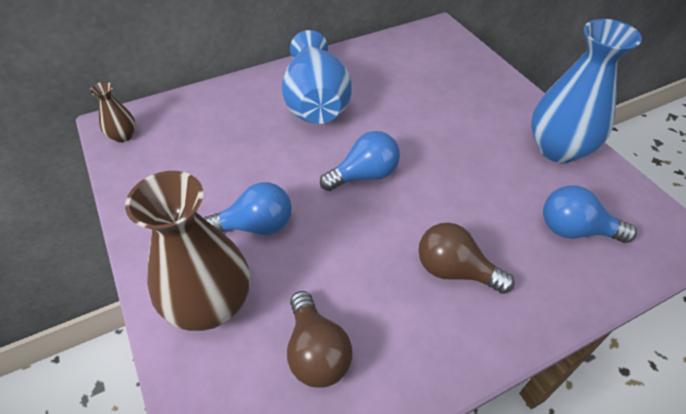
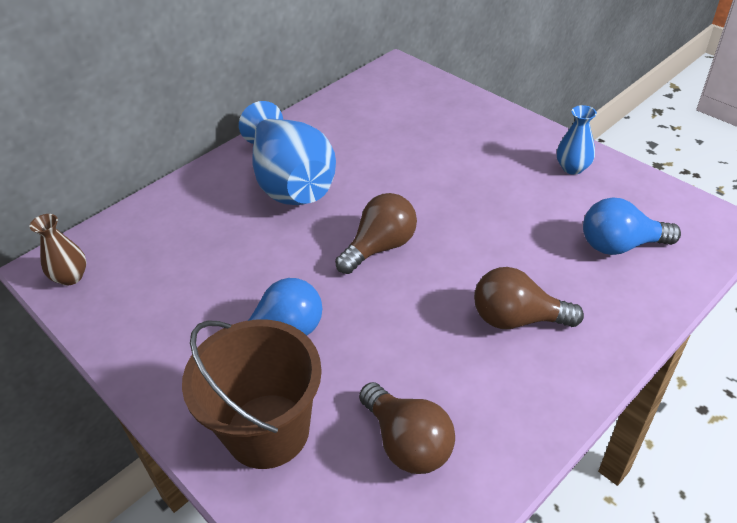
camera: 15 degrees left, 5 degrees down
(210, 304) = (267, 430): brown vase -> brown bucket
(364, 175) = (380, 247): blue light bulb -> brown light bulb
(558, 149) = (572, 168): blue vase -> blue vase, size x0.47

